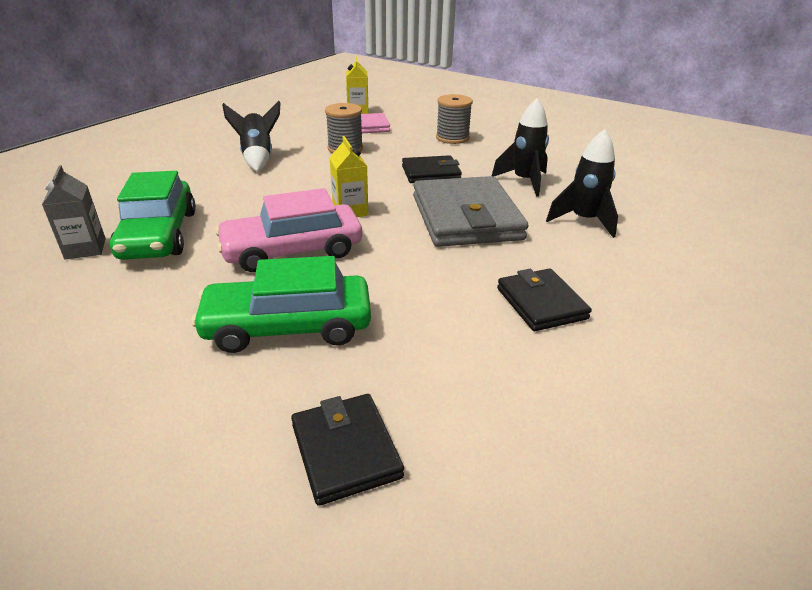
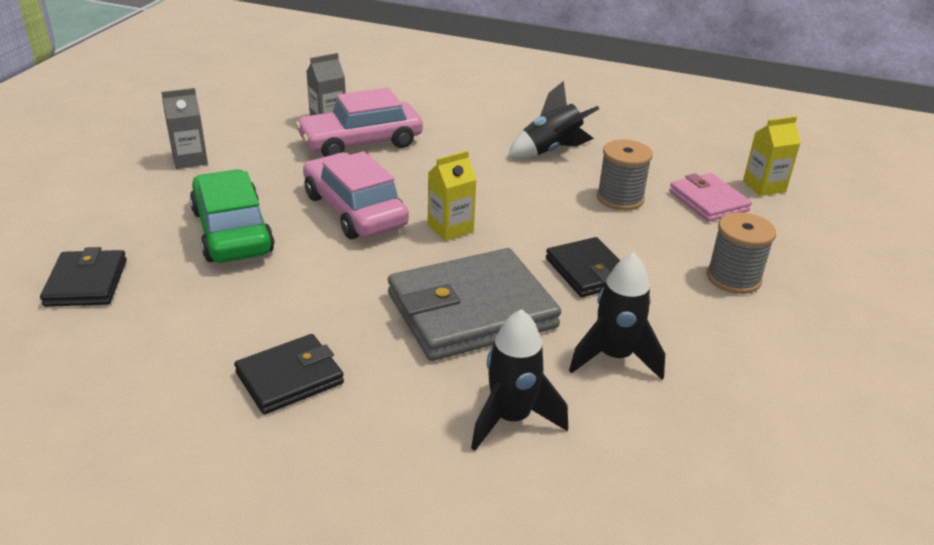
camera: 75 degrees right, 0 degrees up
(79, 357) = (190, 159): none -> grey carton
(159, 234) = (361, 142): green car -> pink car
(345, 451) = (86, 283): black wallet -> black wallet turned 60 degrees counterclockwise

